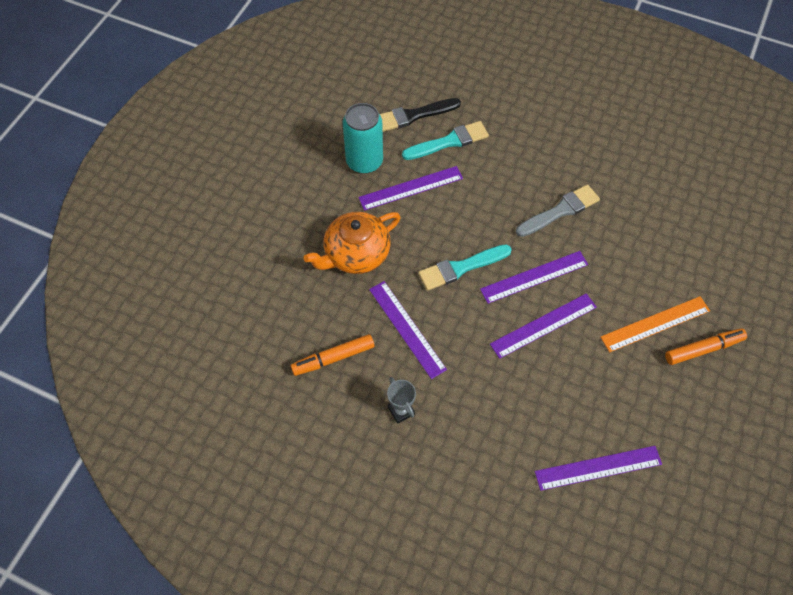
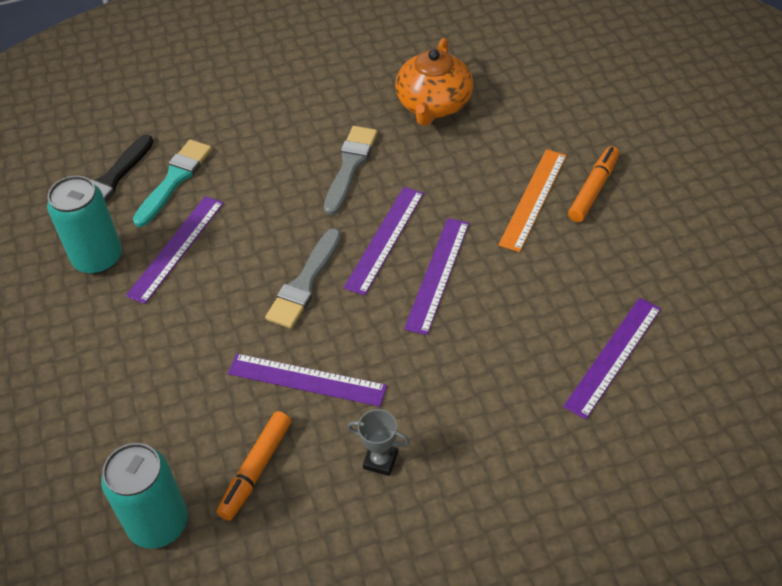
camera: 40 degrees left, 10 degrees down
(261, 345) = (158, 523): none -> turquoise can
(356, 254) = (178, 351): orange teapot -> orange teapot (433, 104)
(461, 268) = (305, 283): turquoise brush -> grey brush

